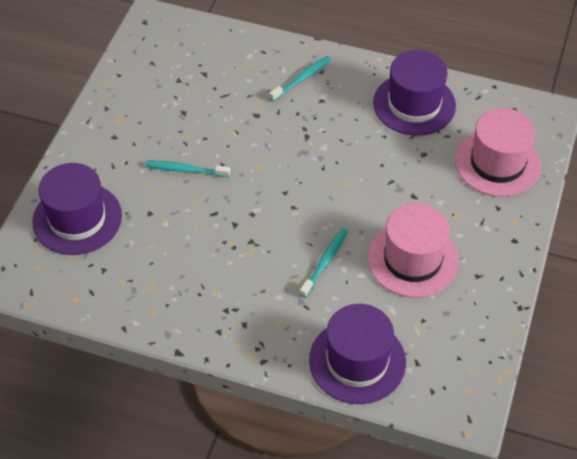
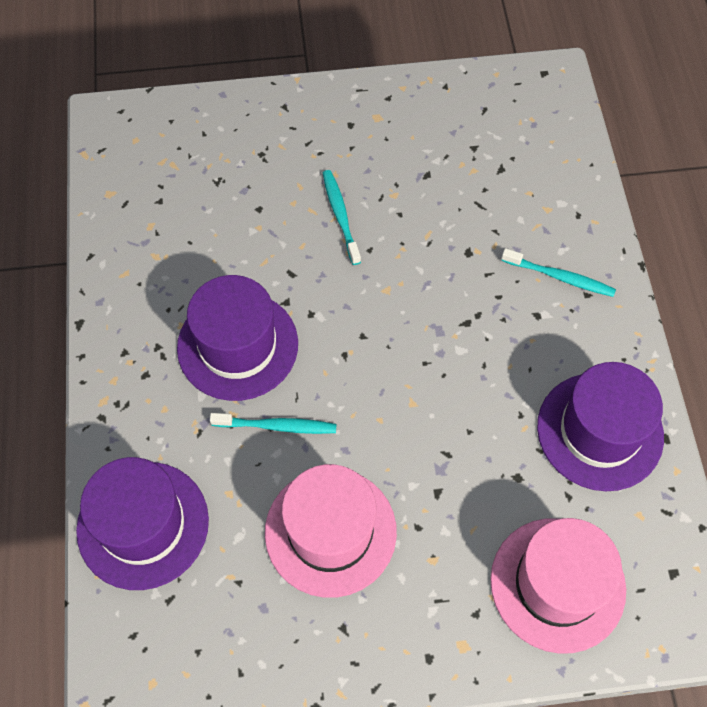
camera: 65 degrees right, 10 degrees up
(77, 218) = (217, 144): purple hat -> purple hat (237, 345)

